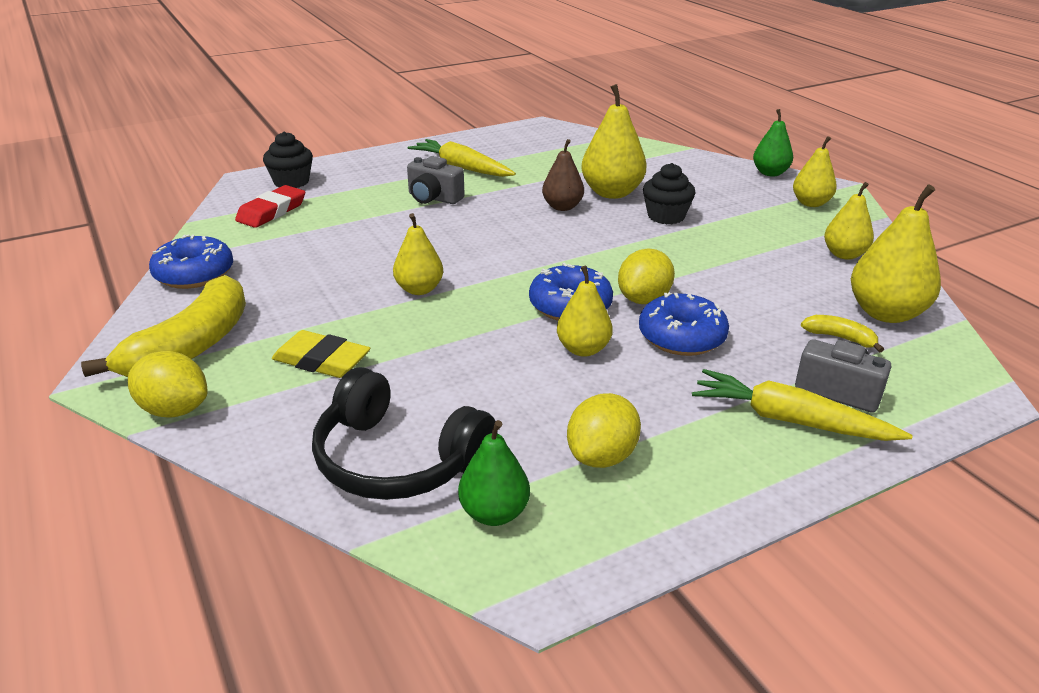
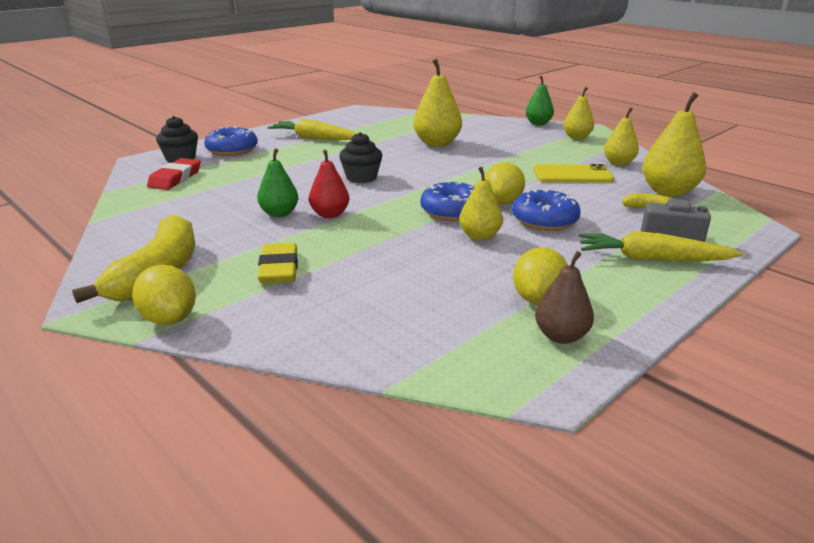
camera: 15 degrees left, 5 degrees down
(174, 410) = (169, 319): yellow lemon -> yellow lemon turned 45 degrees clockwise
(194, 274) = (131, 225): blue donut -> blue donut (232, 150)
(321, 360) = (279, 269): yellow eraser -> yellow eraser turned 75 degrees clockwise
(397, 459) = (383, 324): black headphones -> none
(419, 289) = (330, 214): yellow pear -> red pear
(433, 198) = (304, 158): grey camera -> none
(494, 513) = (483, 347): green pear -> green pear (279, 214)
(562, 207) = (406, 155): brown pear -> brown pear (561, 336)
(666, 216) = (484, 153): black cupcake -> black cupcake (361, 177)
(765, 267) = (572, 175): none -> yellow phone

